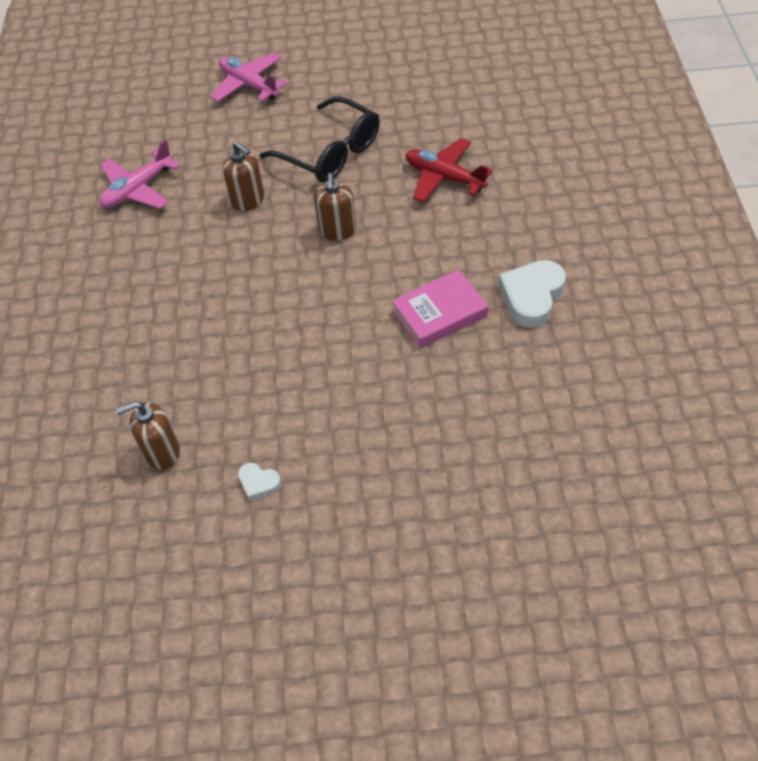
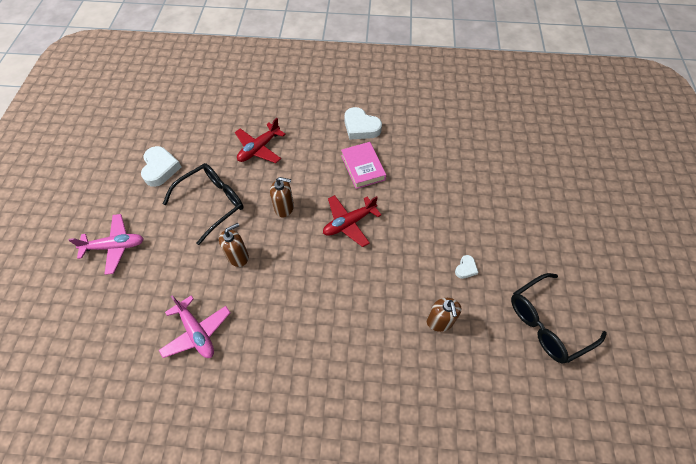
camera: 85 degrees left, 5 degrees up
(165, 614) = (547, 323): none -> black glasses
(249, 85) = (115, 246): pink plane -> pink plane turned 150 degrees counterclockwise
(323, 313) = (349, 223): none -> red plane
(379, 87) = (160, 168): none -> white heart

